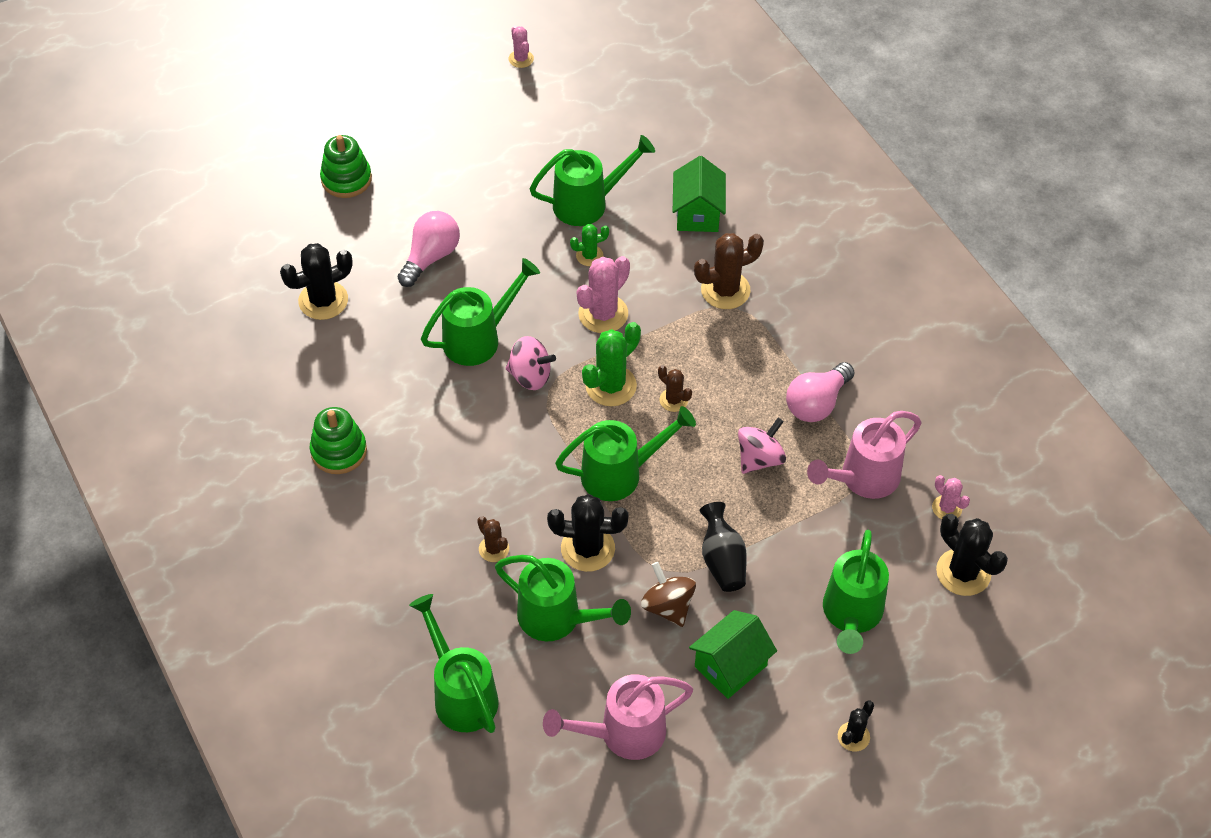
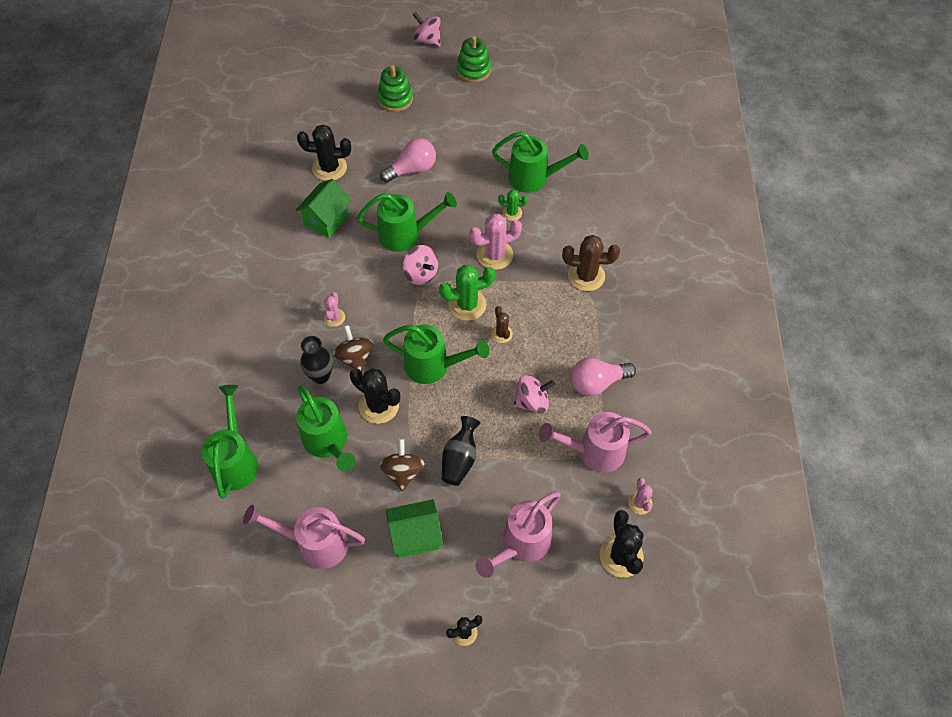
camera: 30 degrees right, 5 degrees up
(335, 88) = (427, 40): none -> pink spinning top
(339, 451) = (273, 266): green stacking toy -> green stacking toy (473, 70)
(494, 549) = (321, 376): brown cactus -> black vase
(520, 508) = (355, 357): none -> brown spinning top
(521, 59) = (554, 68): pink cactus -> pink cactus (334, 317)
(697, 213) = (602, 216): green house -> green house (327, 219)
(851, 615) = (521, 544): green watering can -> pink watering can

